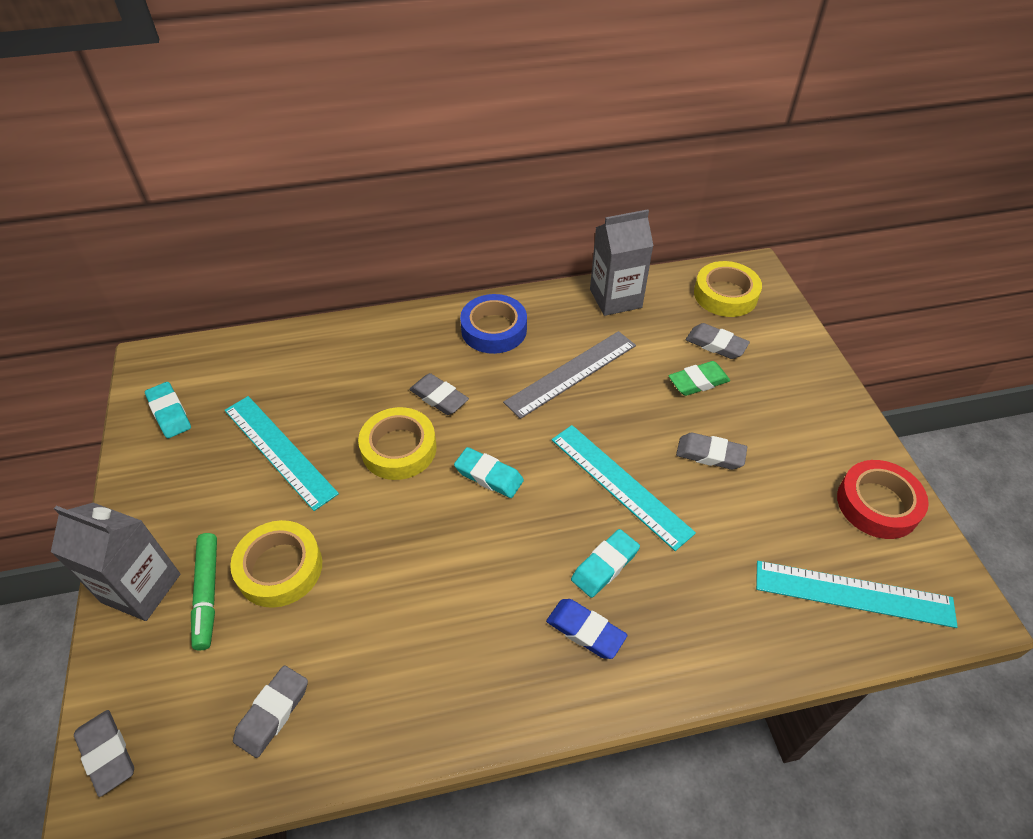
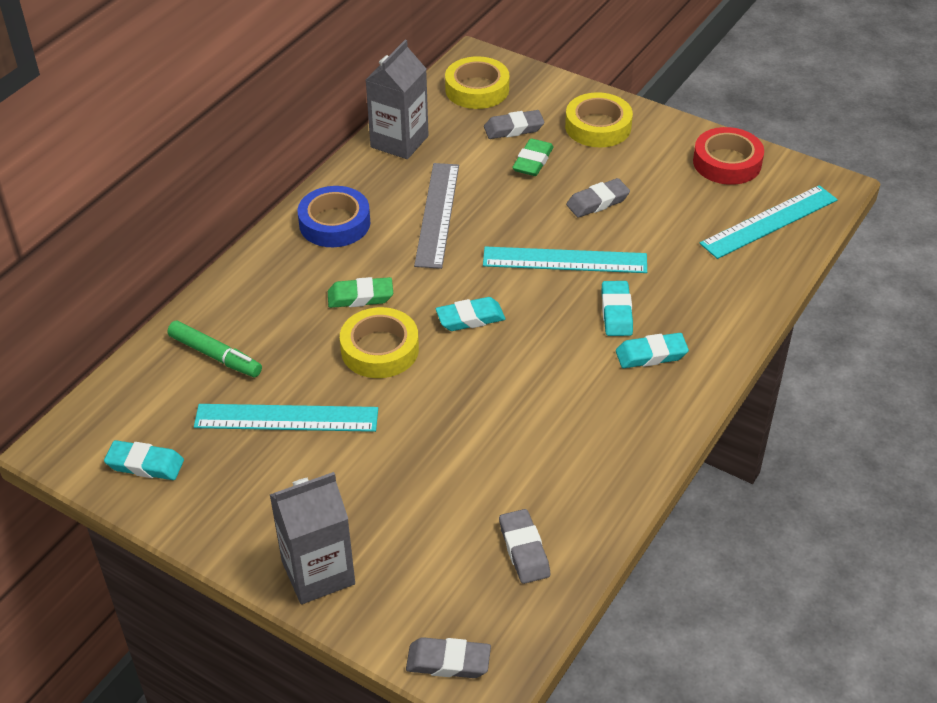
camera: 45 degrees left, 5 degrees down
(207, 594) = (375, 535): green marker -> green marker (215, 356)
(280, 568) = (404, 480): yellow tape -> yellow tape (598, 126)
(439, 397) = (360, 297): grey eraser -> green eraser
(585, 631) = (651, 355): blue eraser -> turquoise eraser

